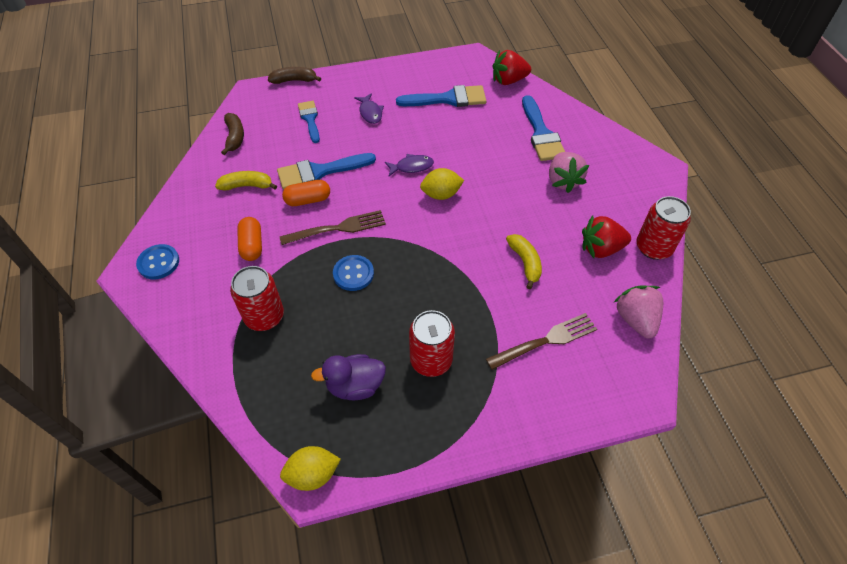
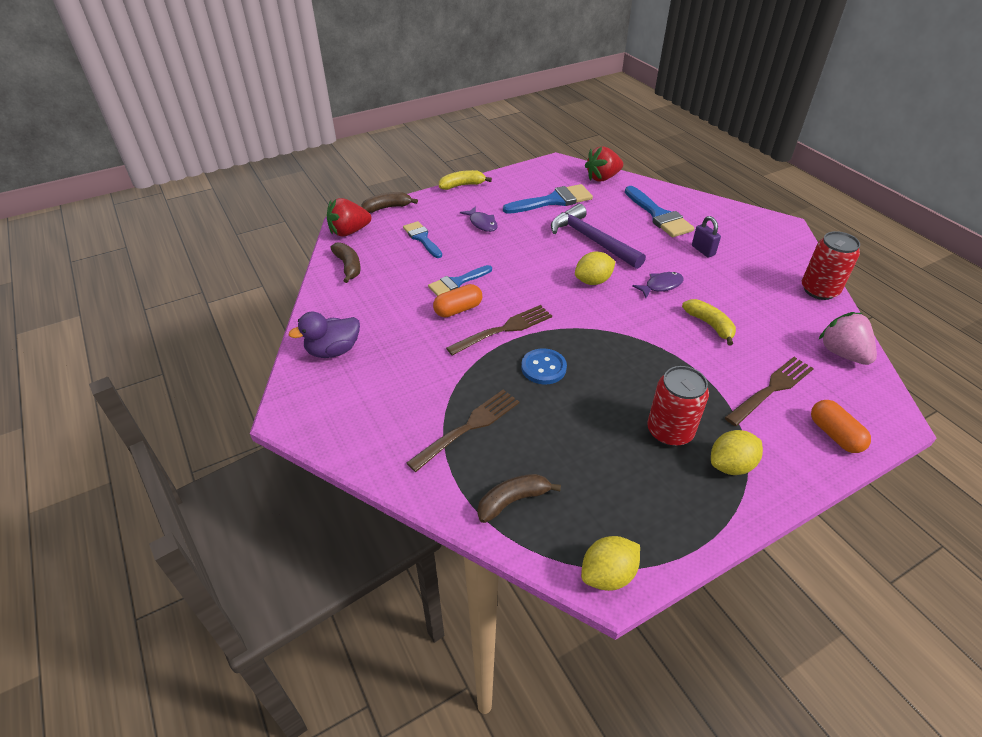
camera: 15 degrees left, 10 degrees down
(158, 263) = (319, 399): blue button -> none
(247, 186) = (385, 308): yellow banana -> yellow banana (462, 185)
(252, 245) = (419, 362): orange capsule -> orange capsule (834, 435)
(264, 316) = (468, 427): red can -> brown fork
(269, 391) = (513, 501): none -> brown banana
(319, 172) = (457, 282): blue brush -> blue brush, size x0.65
(355, 386) = (604, 473): purple duck -> purple duck (333, 350)
(412, 167) = (550, 262): purple fish -> purple fish (661, 286)
(462, 149) = (592, 240): none -> purple hammer
(467, 405) = (731, 465): none -> yellow lemon
(563, 181) = (703, 250): pink strawberry -> purple padlock
(601, 249) = (773, 300): red strawberry -> red strawberry (349, 232)

